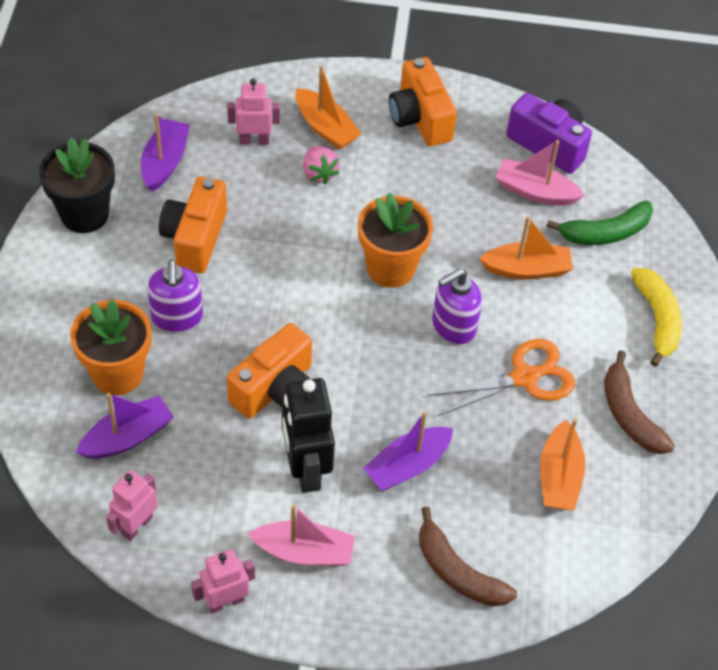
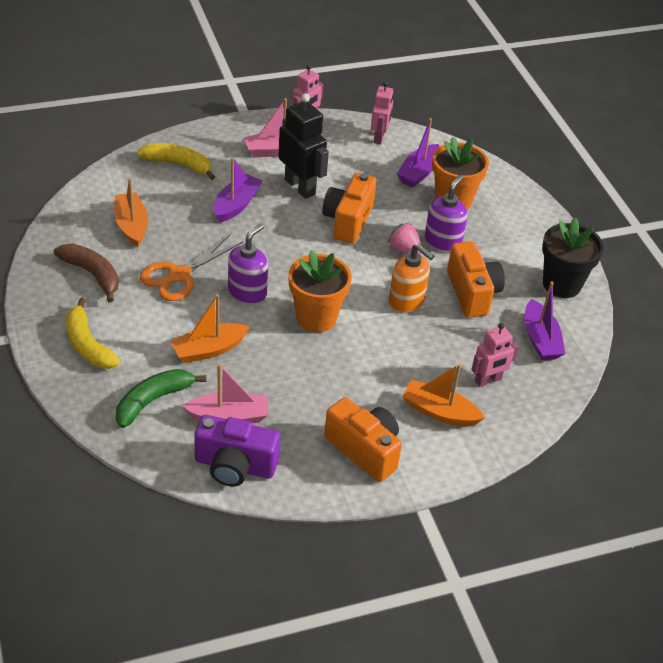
camera: 155 degrees right, 10 degrees down
(177, 317) = (443, 241): purple soap dispenser -> purple soap dispenser turned 60 degrees clockwise
(276, 253) = (407, 301): none -> orange soap dispenser
(319, 173) = (417, 371): pink strawberry -> pink strawberry (404, 250)
(457, 571) = (178, 164): brown banana -> yellow banana

